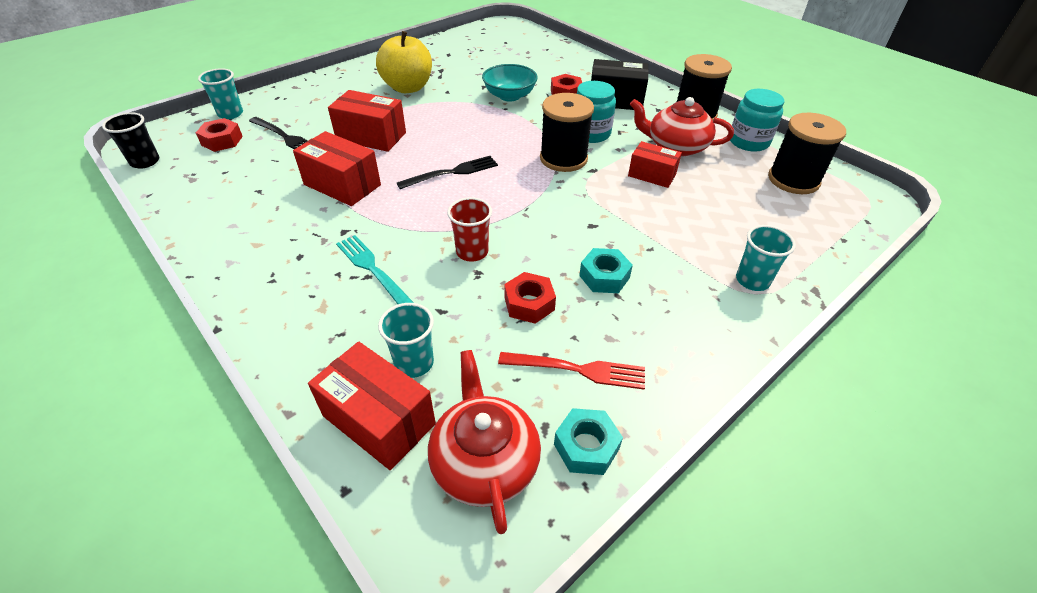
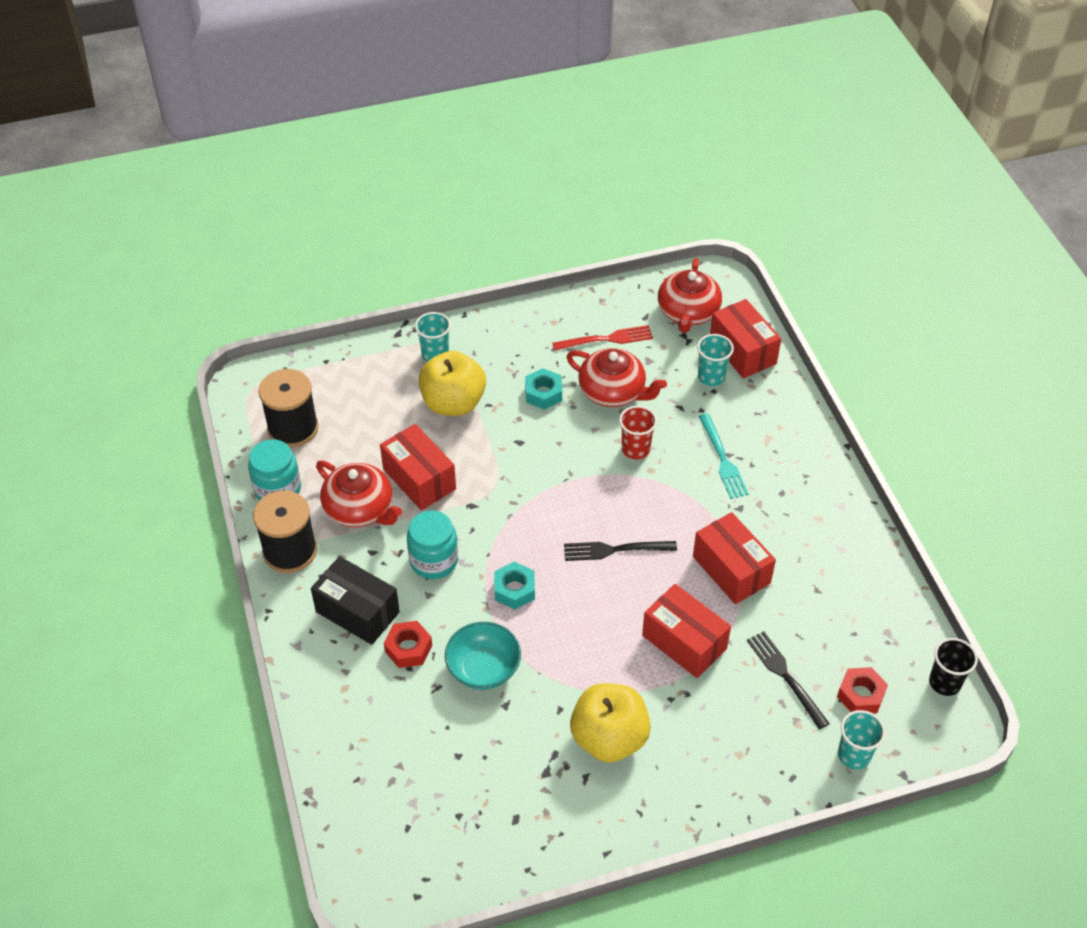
camera: 155 degrees left, 5 degrees up
(529, 303) = (613, 391): red nut -> red teapot
(563, 158) = (490, 531): black spool -> none
(577, 369) = (606, 339): red fork -> red fork turned 135 degrees clockwise
(586, 447) = (627, 301): turquoise nut -> turquoise nut (514, 590)
(652, 175) = (419, 479): red box -> red box, size x1.51
(684, 239) = (453, 403): none -> yellow apple

